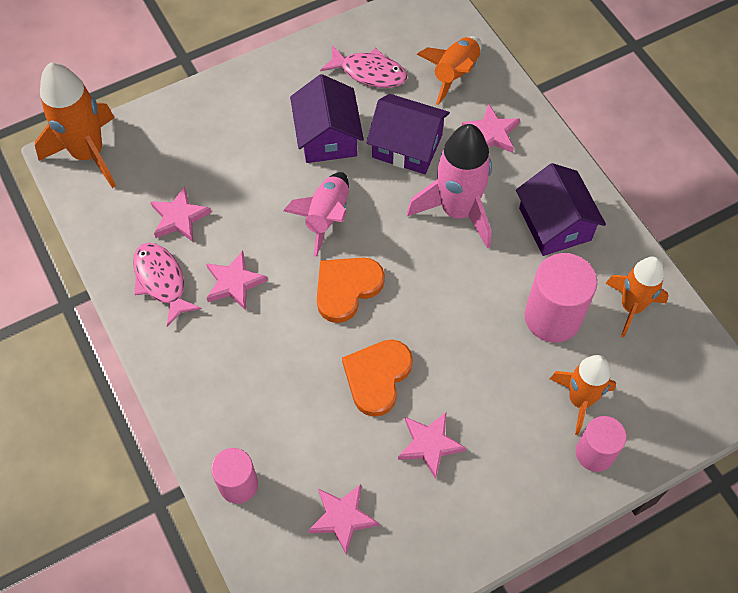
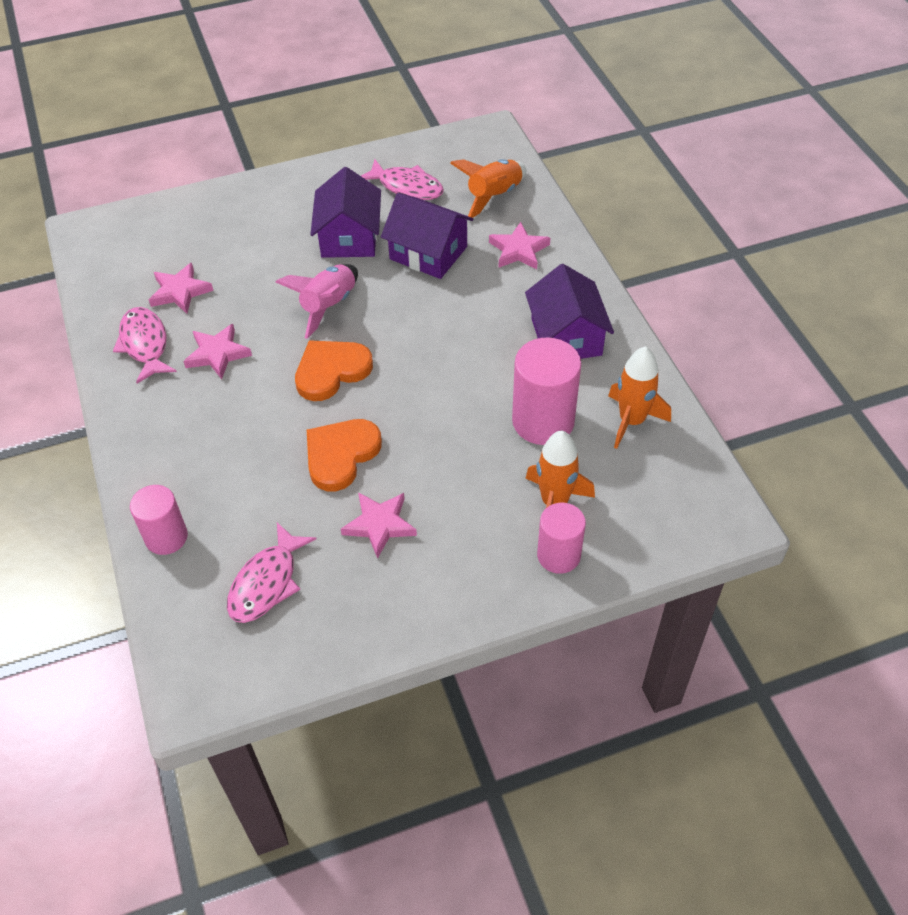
camera: 10 degrees right, 10 degrees down
(88, 154) = (108, 229): orange rocket -> none
(342, 518) = (267, 583): pink star -> pink fish
(457, 211) = (466, 314): pink rocket -> none

